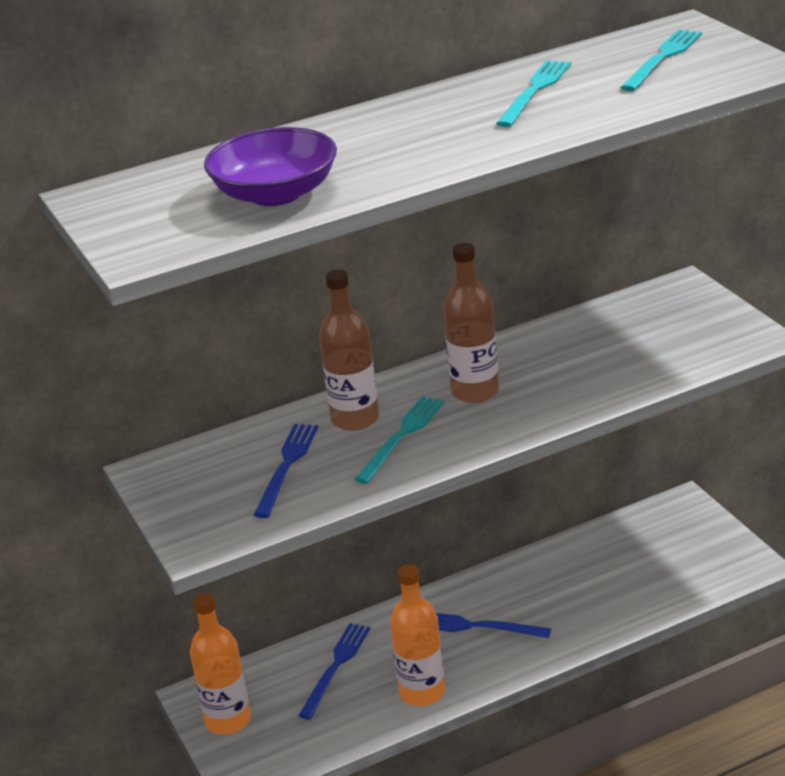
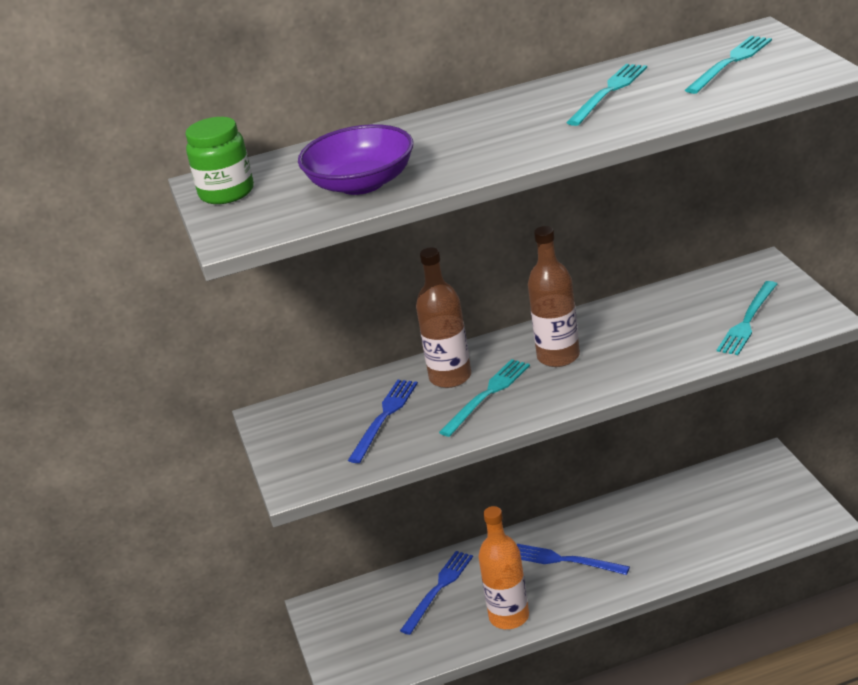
camera: 10 degrees right, 0 degrees up
(116, 208) = (227, 193): none -> green jar
(228, 720) = (341, 630): orange bottle -> none
(679, 345) = (748, 321): none -> turquoise fork

